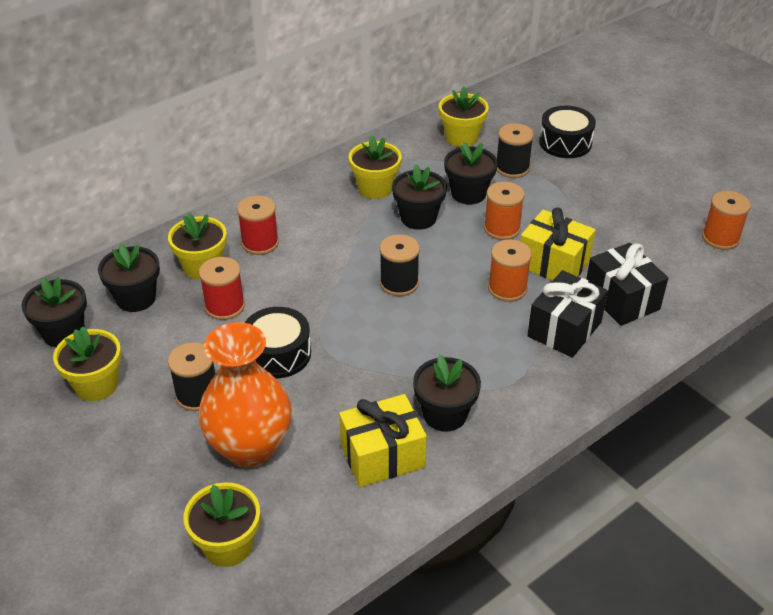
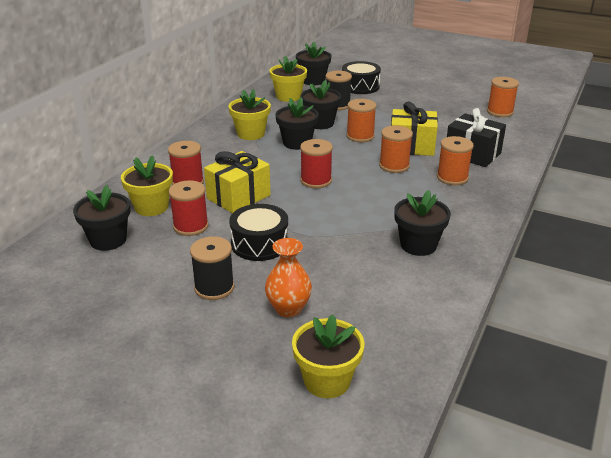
camera: 25 degrees left, 10 degrees down
(63, 333) = (57, 279): black flower pot -> black flower pot (313, 81)
(96, 385) = (116, 306): yellow flower pot -> none
(250, 447) = (288, 309): orange vase -> orange vase, size x0.57
(382, 456) = (396, 282): yellow gift -> yellow gift (238, 197)
(399, 283) = (316, 180): black spool -> red spool
(564, 329) = (452, 178): black gift -> orange spool

